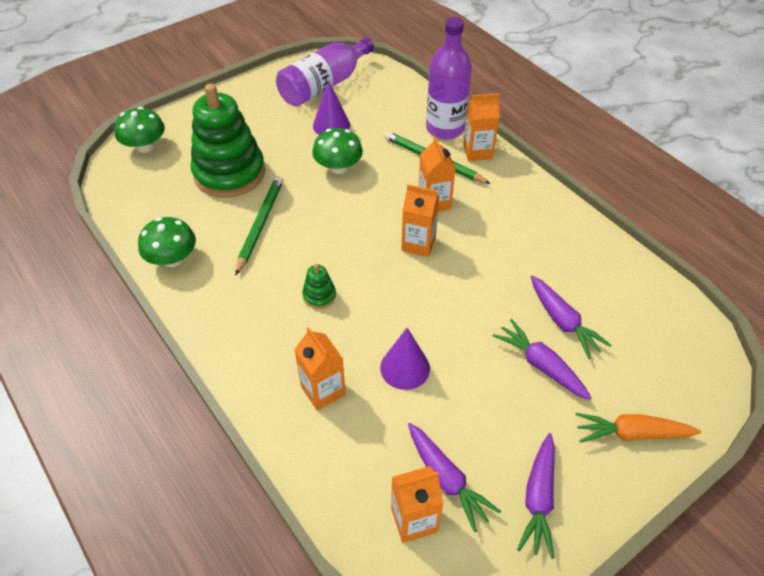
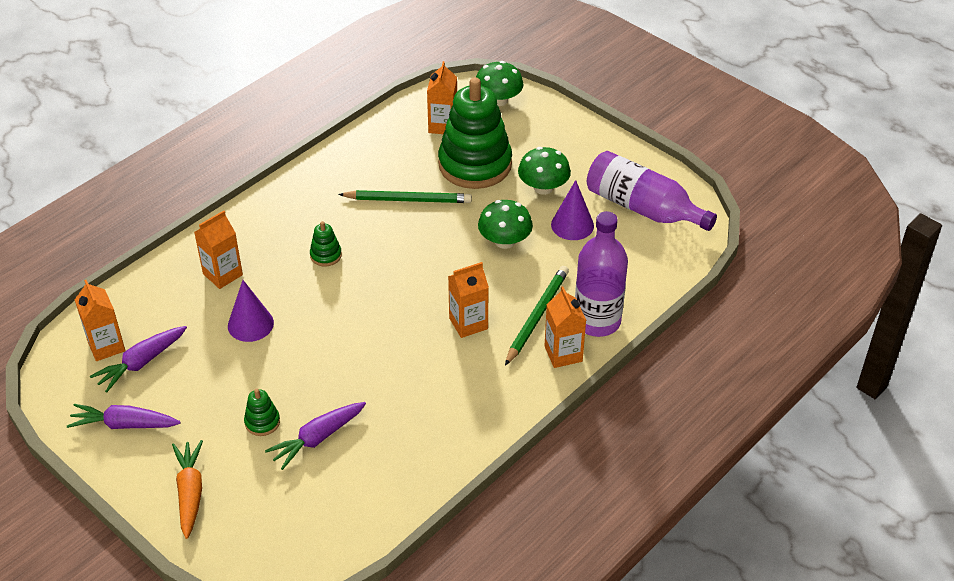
camera: 80 degrees right, 5 degrees down
(172, 259) = (355, 153): green mushroom -> green mushroom (543, 187)
(418, 244) = (404, 317): orange carton -> orange carton (443, 126)
(541, 365) = (262, 422): purple carrot -> green stacking toy

